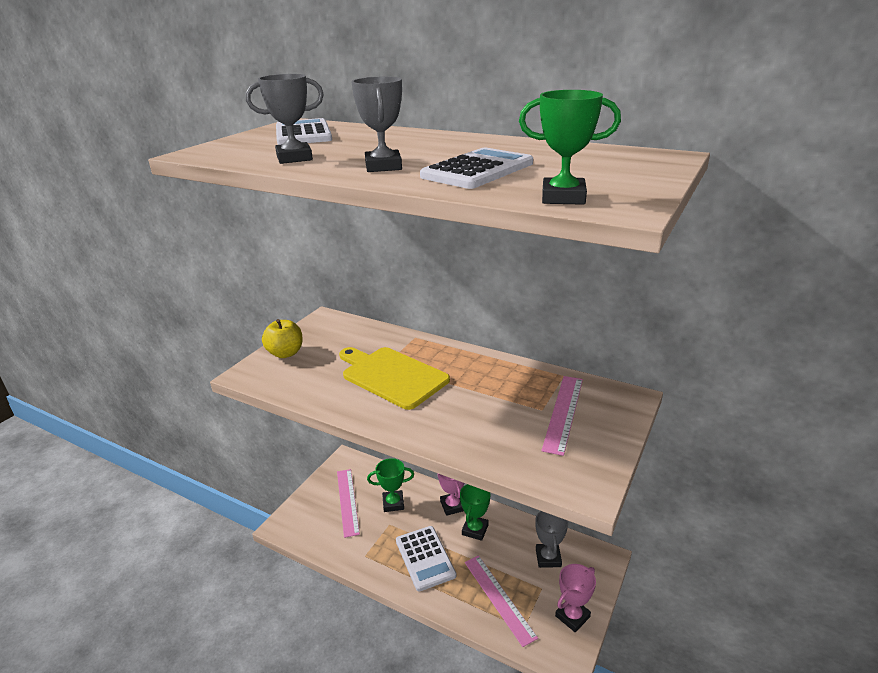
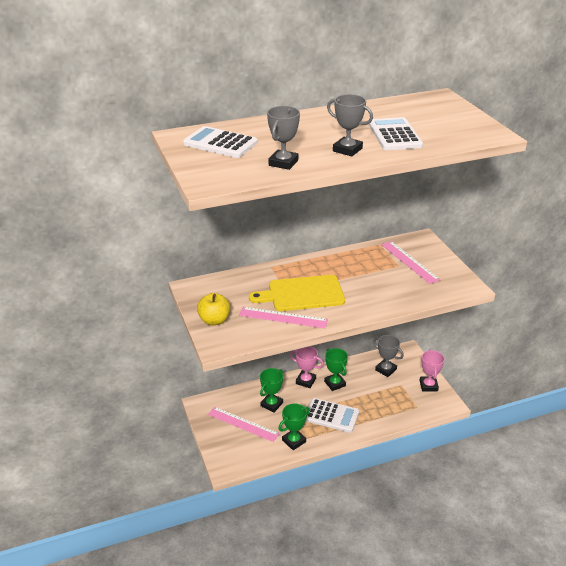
camera: 50 degrees left, 5 degrees up
(499, 598) = (390, 404): pink ruler -> pink ruler (283, 317)
(563, 197) = (465, 138): green trophy -> green trophy (294, 441)

